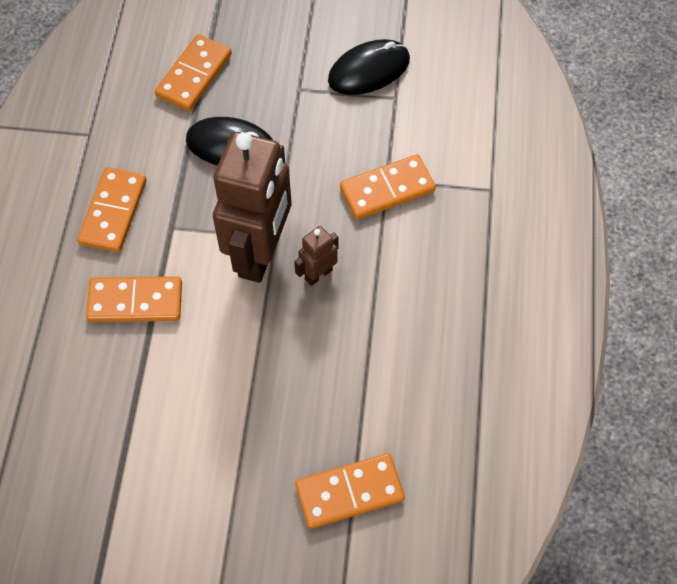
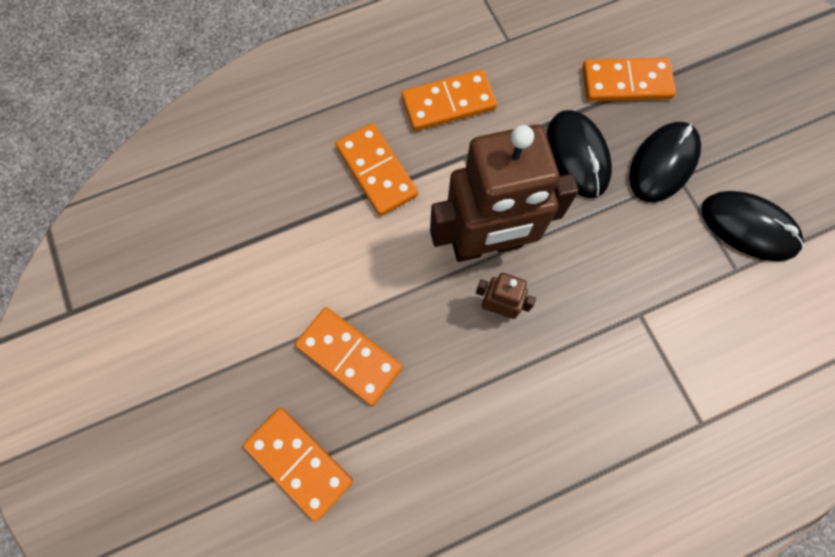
camera: 60 degrees right, 10 degrees up
(280, 92) = (663, 163): none -> black mouse
(387, 189) = (630, 320): orange domino -> orange domino (349, 356)

